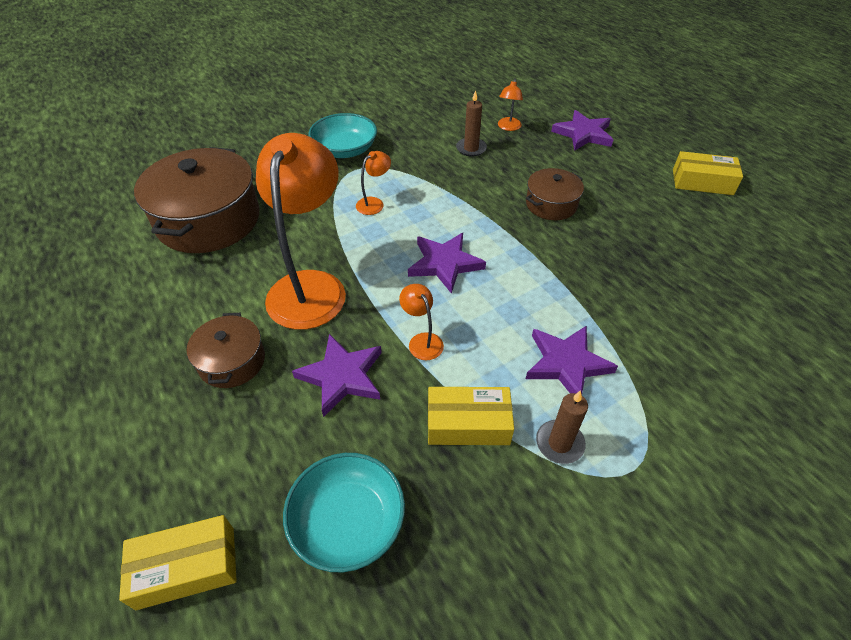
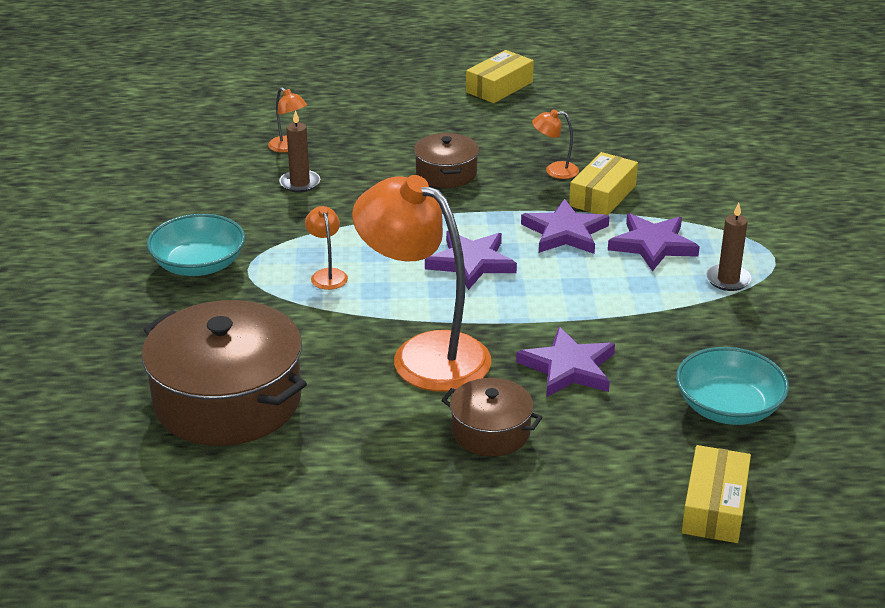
camera: 60 degrees left, 15 degrees down
(422, 341) = (563, 309): orange lamp -> orange lamp (554, 171)
(468, 423) = (676, 316): yellow box -> yellow box (602, 196)
(583, 134) = (355, 111): purple star -> purple star (565, 232)

